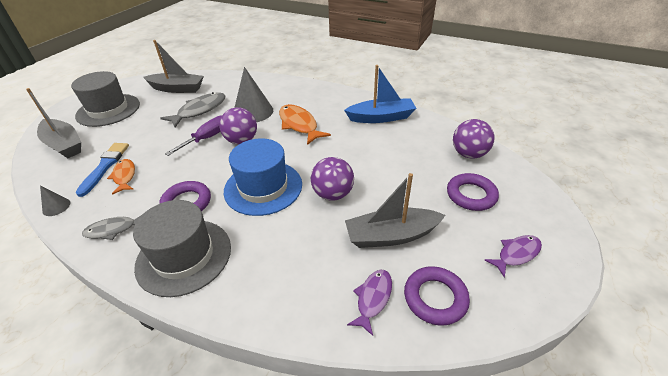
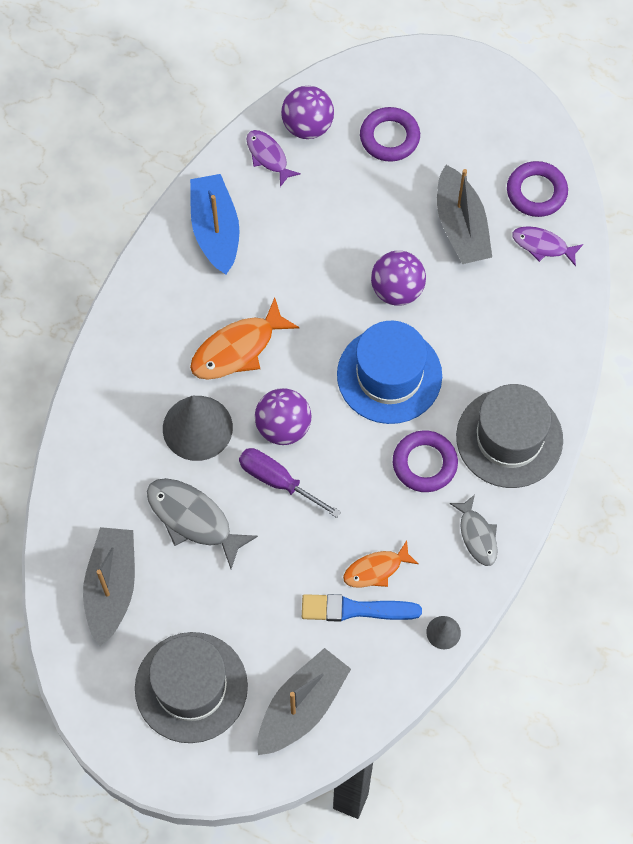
camera: 95 degrees left, 25 degrees up
(516, 254) = (476, 112): purple fish -> purple fish (268, 156)

